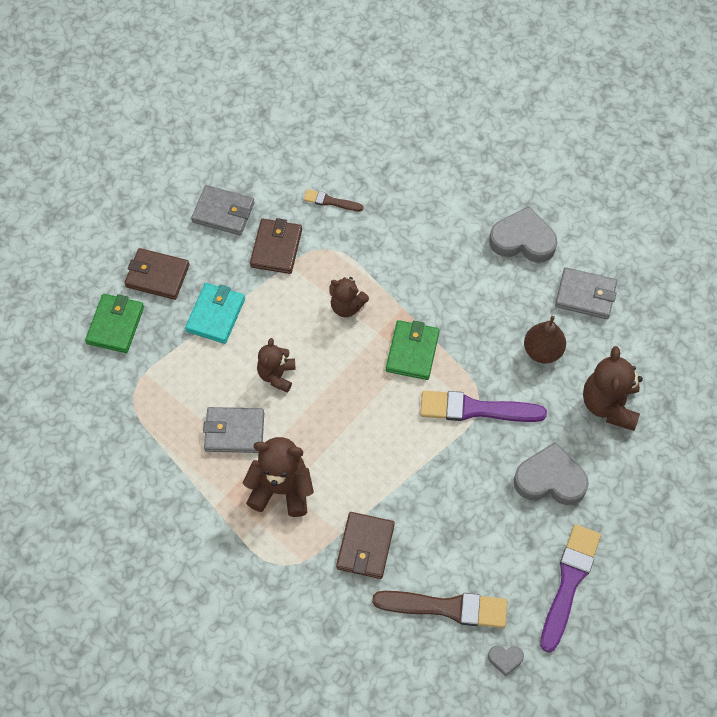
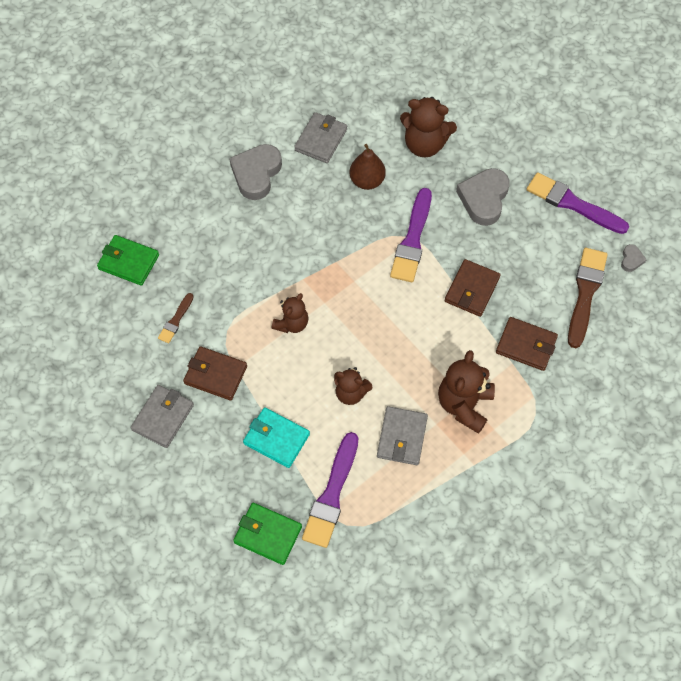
camera: 80 degrees left, 0 degrees up
(157, 276) = (220, 488): brown wallet -> brown wallet (472, 290)
(163, 375) = (332, 494): none -> purple brush
(412, 352) = (348, 278): green wallet -> green wallet (128, 262)

